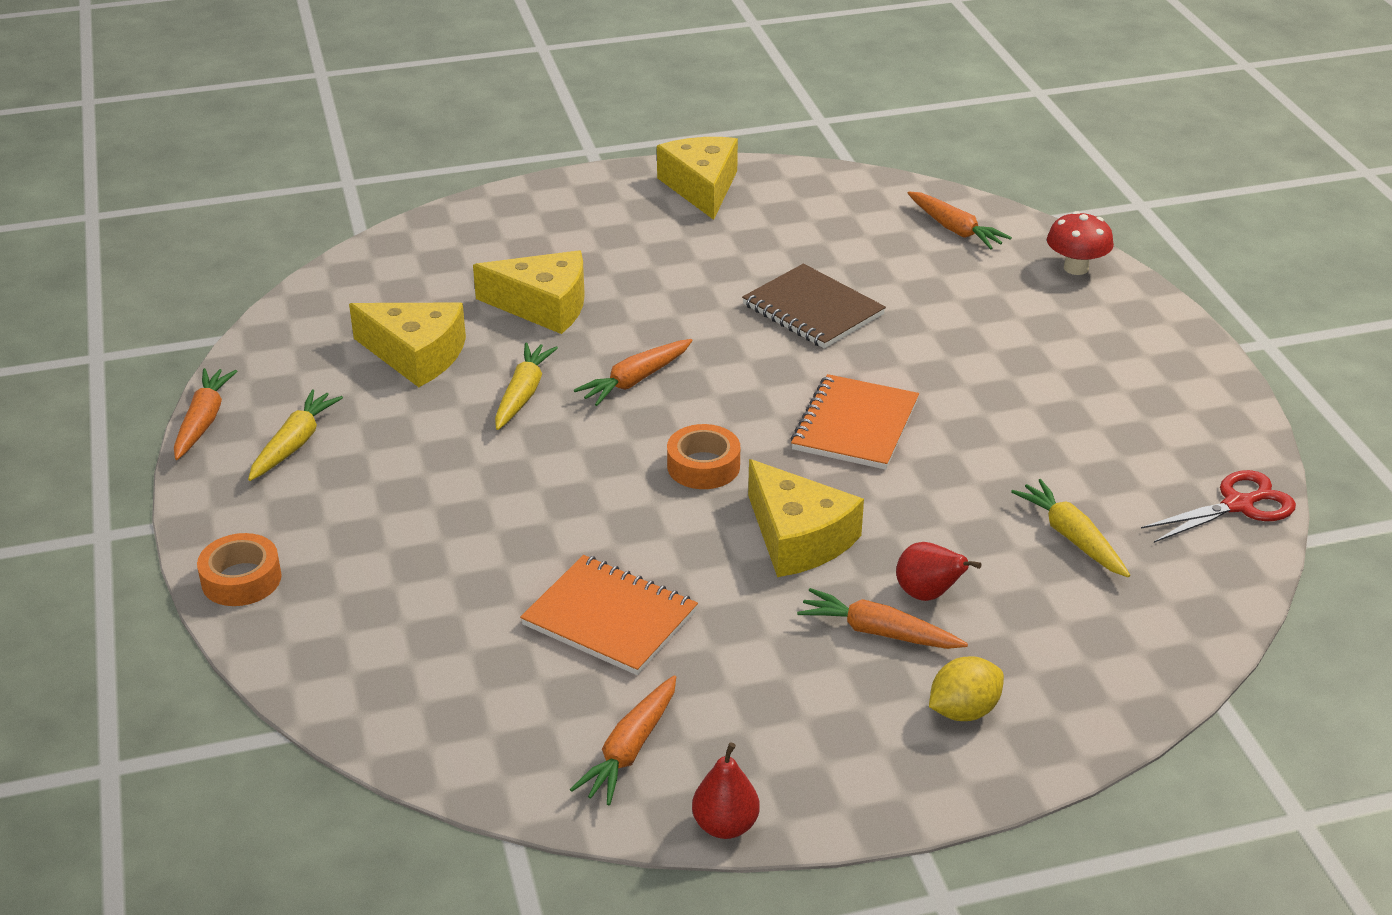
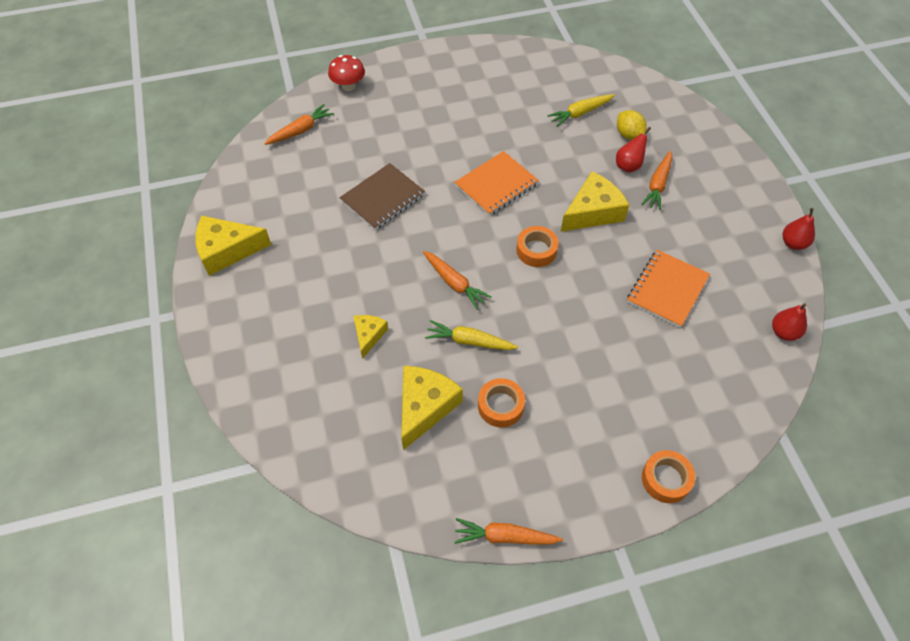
camera: 90 degrees left, 20 degrees up
(294, 444) = (528, 470): yellow carrot -> none
(404, 421) = (500, 406): none -> orange tape
(497, 769) = (784, 332): none -> red pear
(543, 306) = (369, 335): yellow cheese -> yellow cheese, size x0.57
(630, 749) = (757, 279): orange carrot -> none
(855, 425) = (496, 185): orange notebook -> orange notebook turned 60 degrees counterclockwise
(963, 711) = (703, 160): yellow lemon -> yellow lemon (629, 135)
(1238, 505) = (551, 58): red scissors -> none

